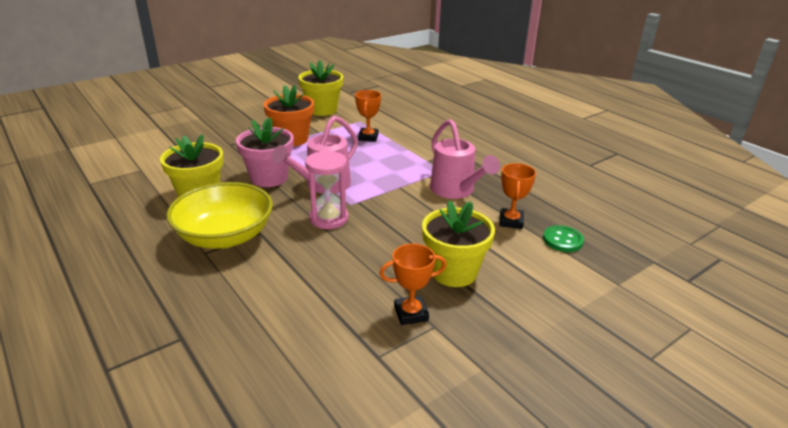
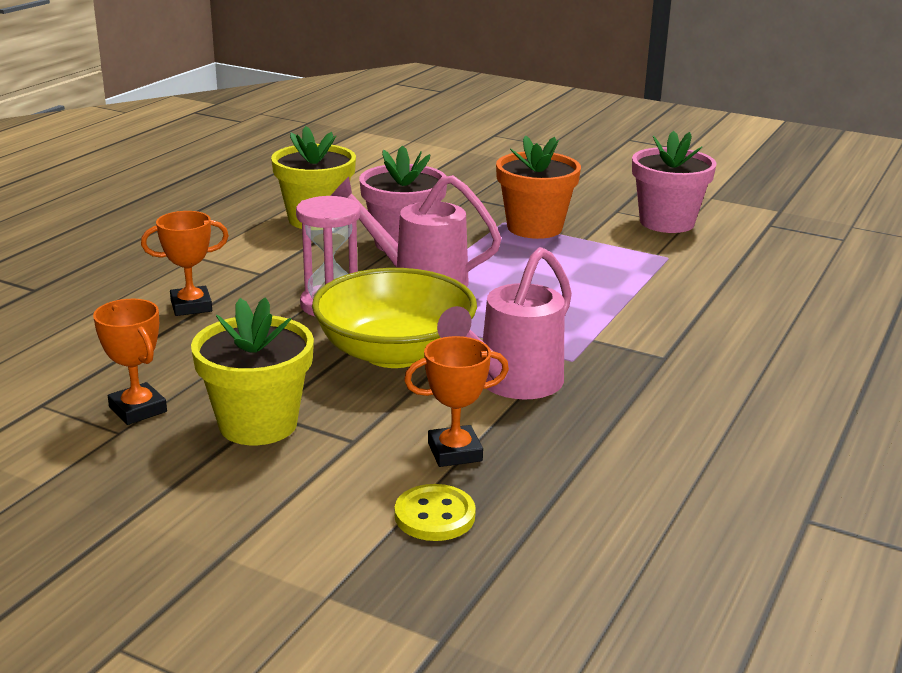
camera: 65 degrees right, 5 degrees down
(225, 236) = (237, 257): yellow bowl -> yellow bowl (394, 352)
(322, 110) = (667, 222): yellow flower pot -> pink flower pot
(368, 137) = (616, 276): orange trophy -> orange trophy (191, 306)
(562, 240) = (434, 515): green button -> yellow button

